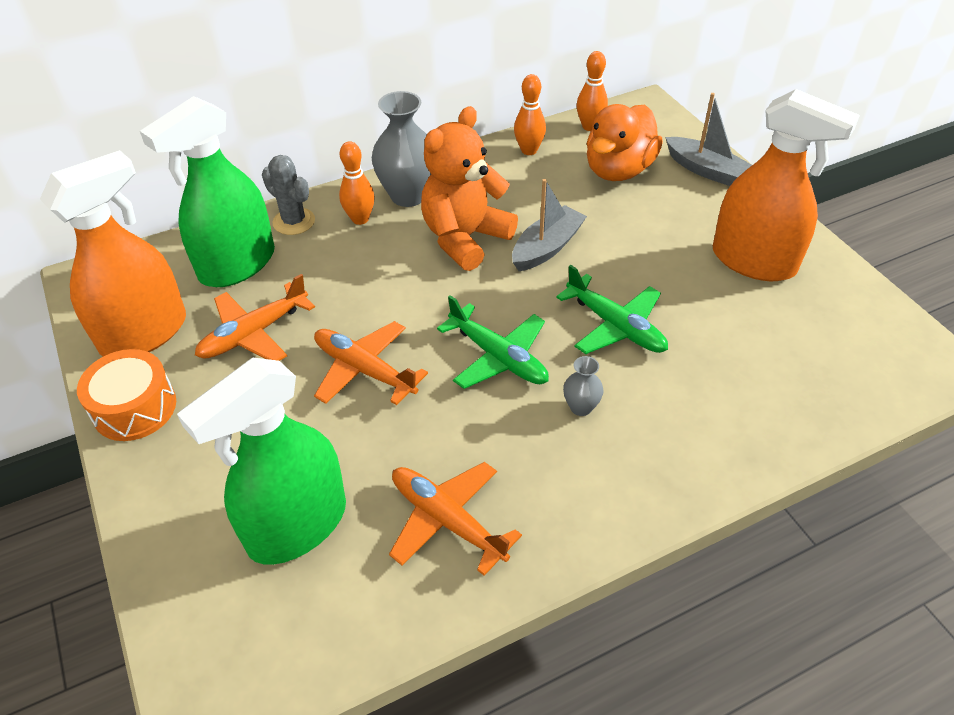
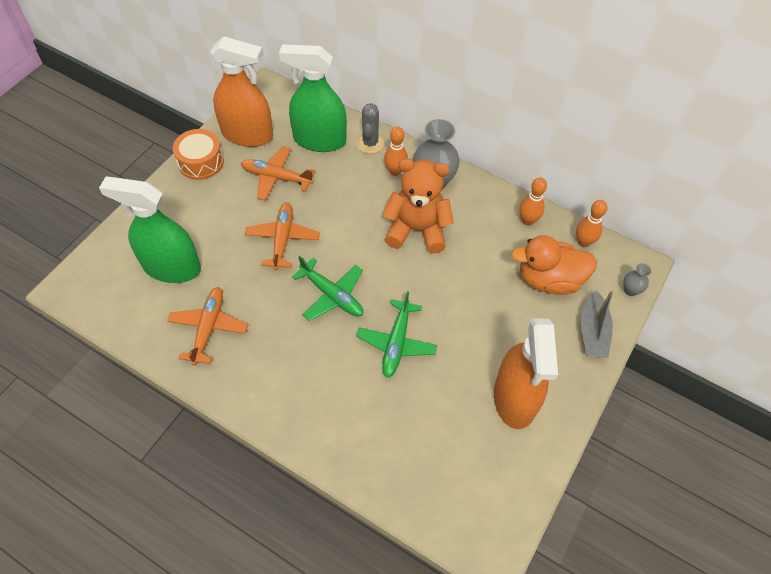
camera: 55 degrees right, 10 degrees up
(498, 357) = (332, 295): green plane -> green plane turned 60 degrees counterclockwise
(547, 248) = (440, 275): grey boat -> none
(581, 407) = (320, 354): grey vase -> grey vase (630, 290)

